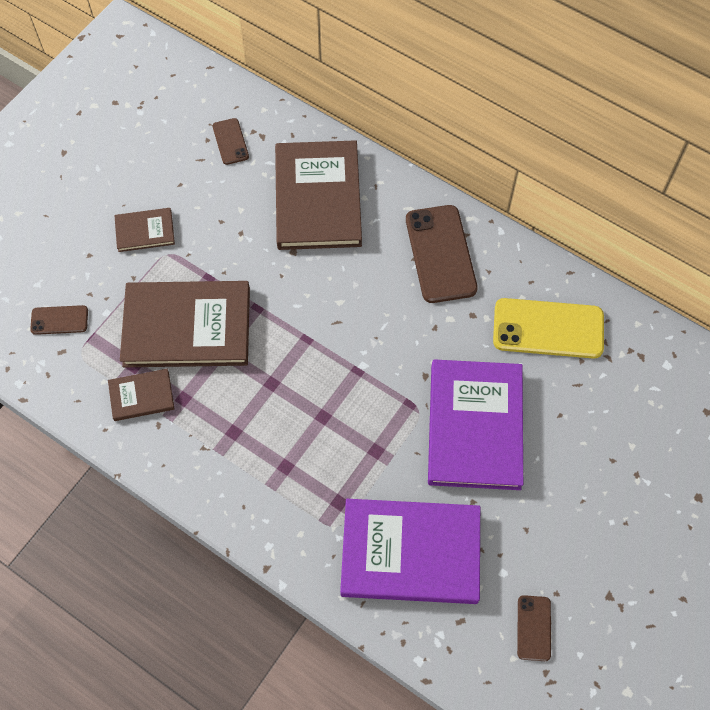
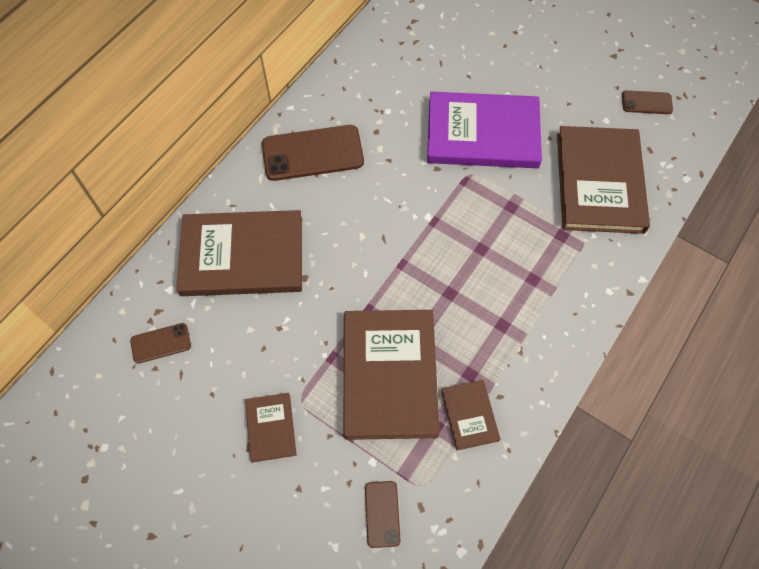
camera: 90 degrees left, 0 degrees up
(410, 553) = (600, 182): purple book -> brown book
(548, 329) = (390, 79): yellow phone -> none

